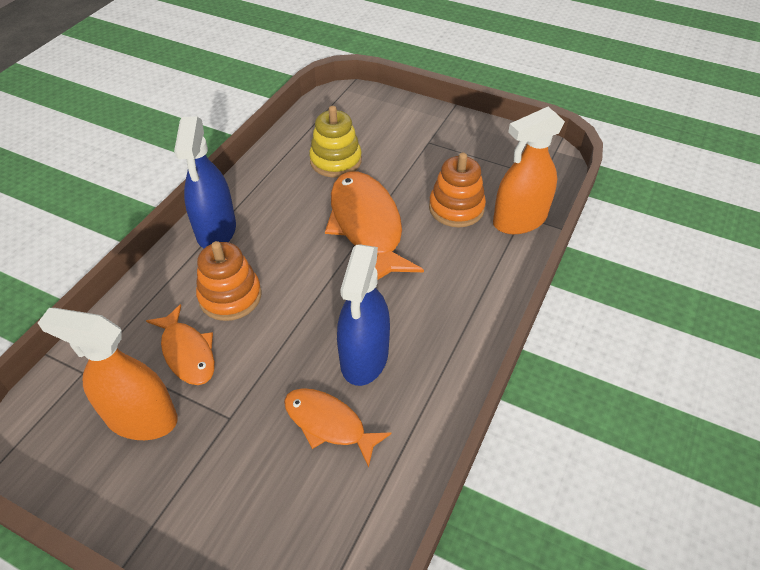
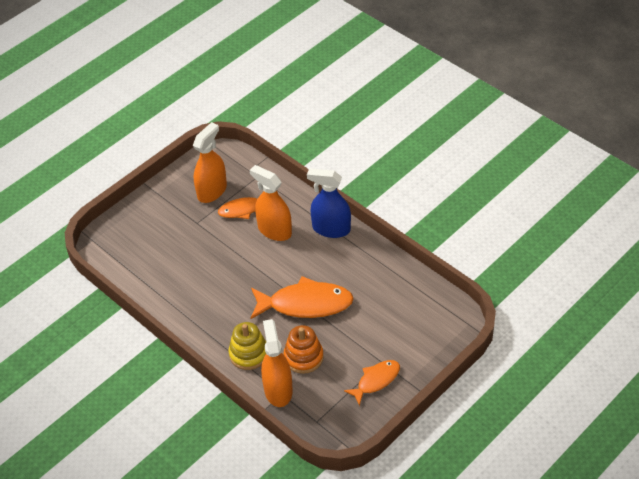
camera: 110 degrees right, 0 degrees up
(230, 296) = (274, 230): orange stacking toy -> orange spray bottle
(329, 424) = (175, 259): orange fish -> orange fish (376, 381)
(335, 161) = (378, 300): yellow stacking toy -> yellow stacking toy (249, 354)
(364, 357) = (207, 281): blue spray bottle -> none

